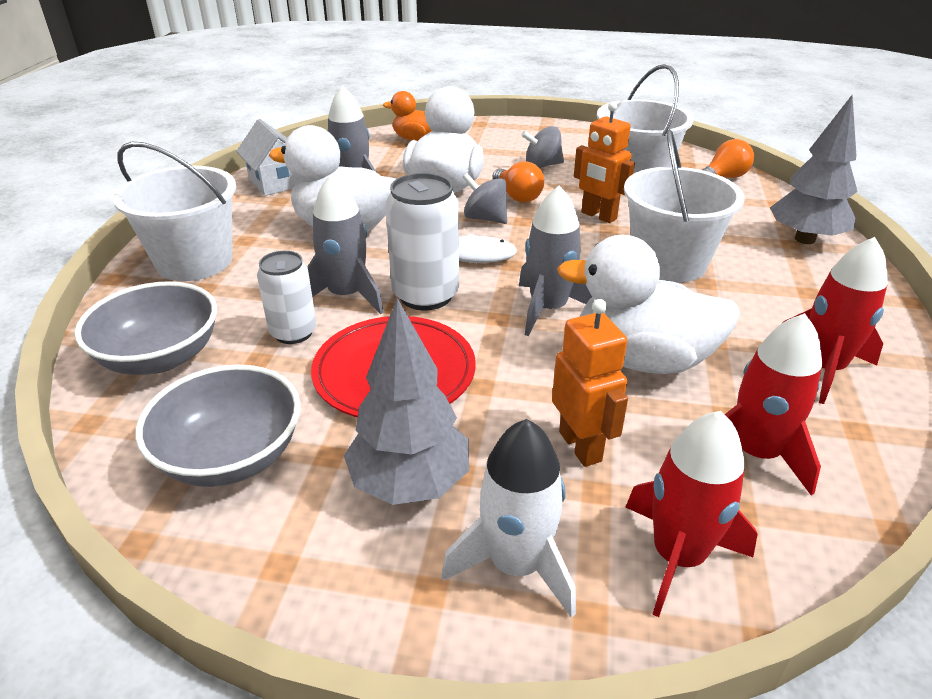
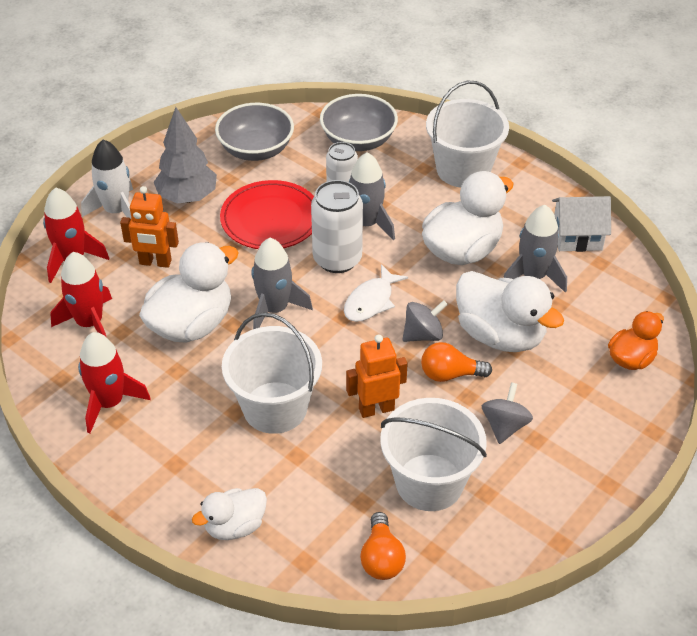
camera: 120 degrees right, 10 degrees up
(805, 239) = (235, 526): grey tree -> white duck

